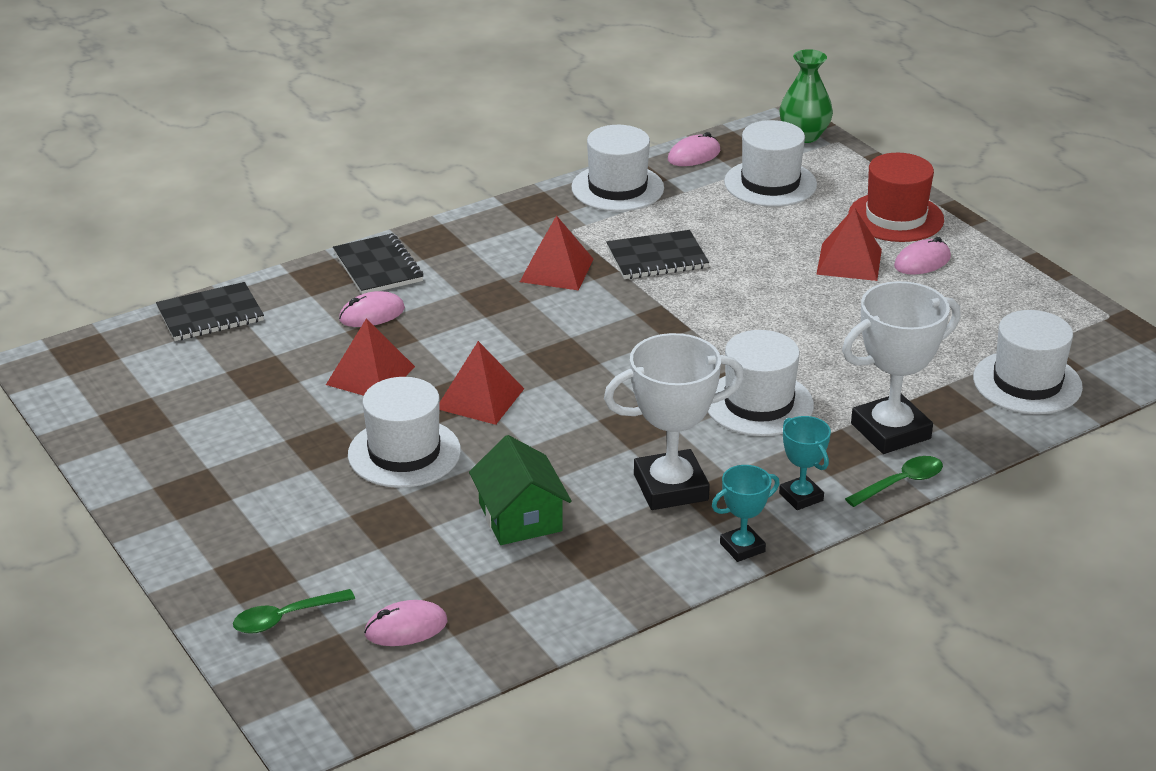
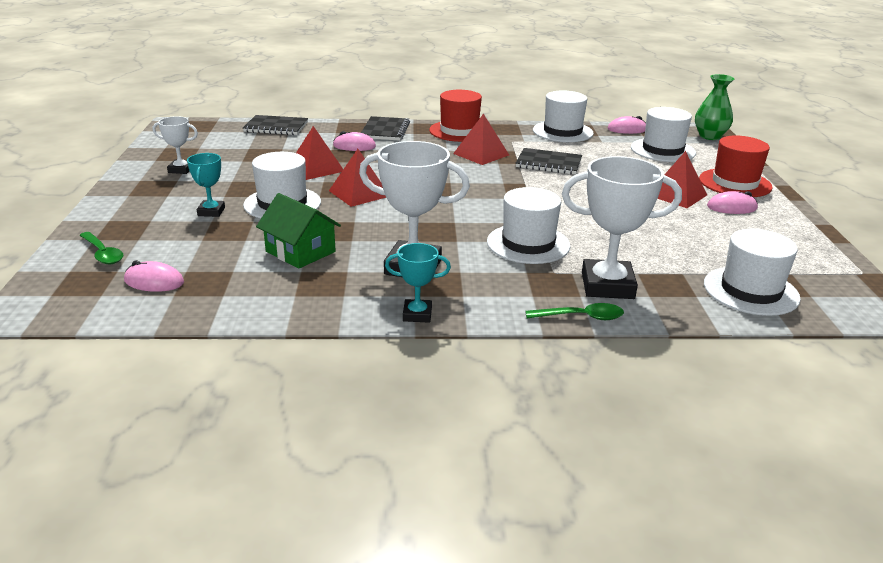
camera: 30 degrees right, 5 degrees down
(185, 447) = (181, 169): none -> white trophy
(285, 618) = (103, 254): green spoon -> green spoon turned 135 degrees counterclockwise
(481, 233) = (459, 131): none -> red hat
(520, 517) = (300, 251): green house -> green house turned 60 degrees counterclockwise
(801, 497) = (495, 300): turquoise trophy -> turquoise trophy (211, 212)

